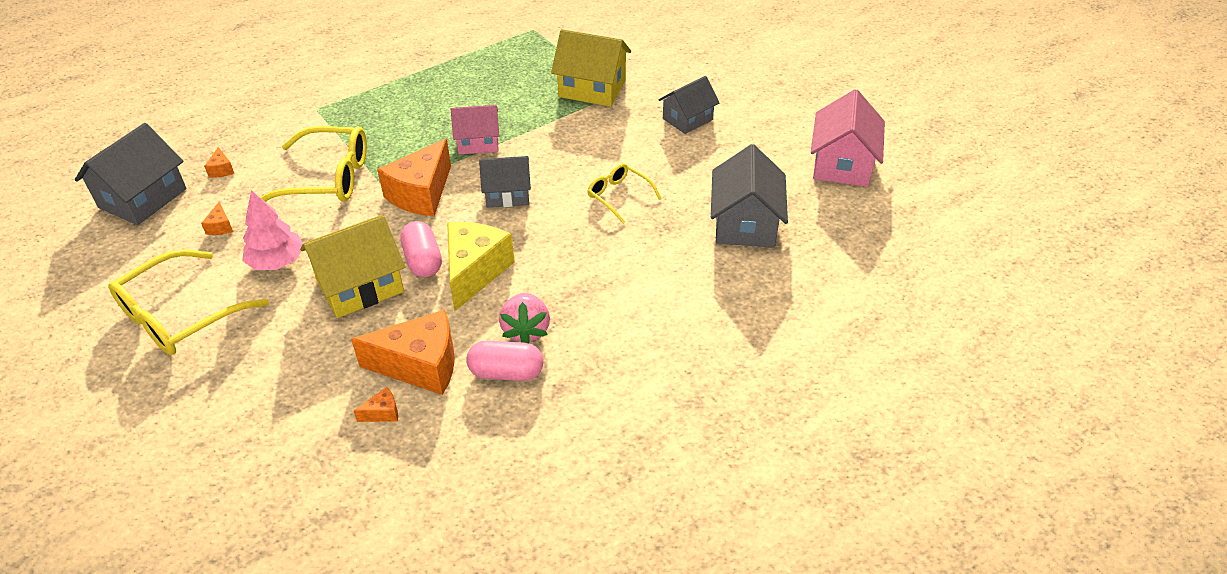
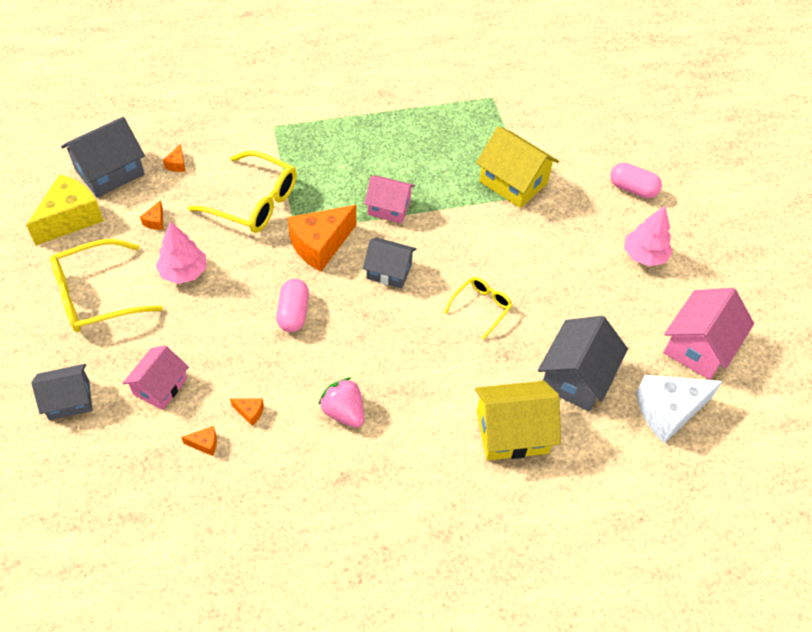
camera: 20 degrees right, 10 degrees up
(301, 376) = (160, 386): none -> pink house
(360, 286) = (236, 319): yellow house -> yellow house (512, 432)
(420, 365) = (250, 412): orange cheese -> orange cheese, size x0.41
(474, 272) = (329, 339): yellow cheese -> yellow cheese (71, 218)
(506, 372) = (311, 445): pink capsule -> pink capsule (632, 189)
(526, 330) = (344, 412): pink strawberry -> pink strawberry turned 120 degrees clockwise
(619, 196) = (481, 307): yellow glasses -> yellow glasses turned 60 degrees clockwise
(687, 119) = (582, 246): grey house -> grey house (69, 400)
(749, 110) = (644, 255): none -> pink tree
(847, 223) = (668, 411): none -> white cheese

